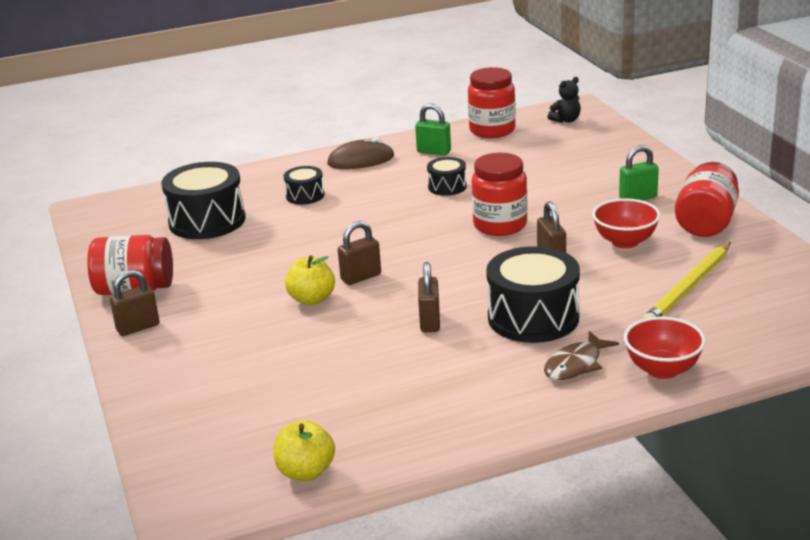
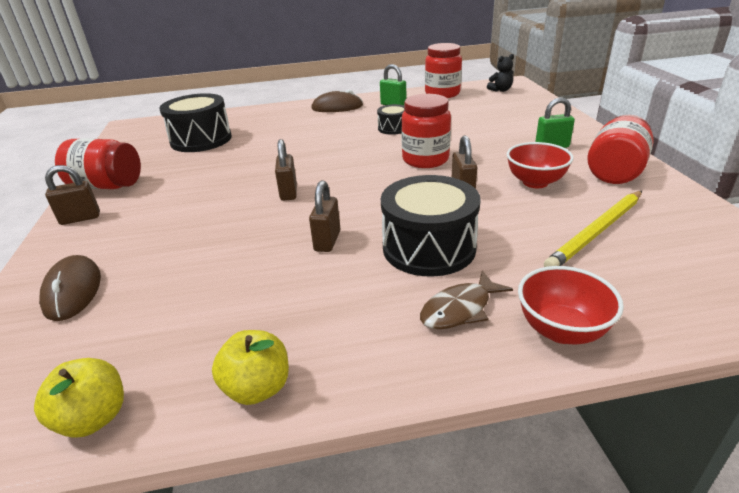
camera: 10 degrees right, 5 degrees up
(199, 393) = (73, 291): none -> brown mouse
(305, 195) = (283, 127): black drum -> none
(312, 299) = (236, 208): yellow apple -> yellow apple (257, 388)
(361, 277) = (288, 192): brown padlock -> brown padlock turned 75 degrees counterclockwise

